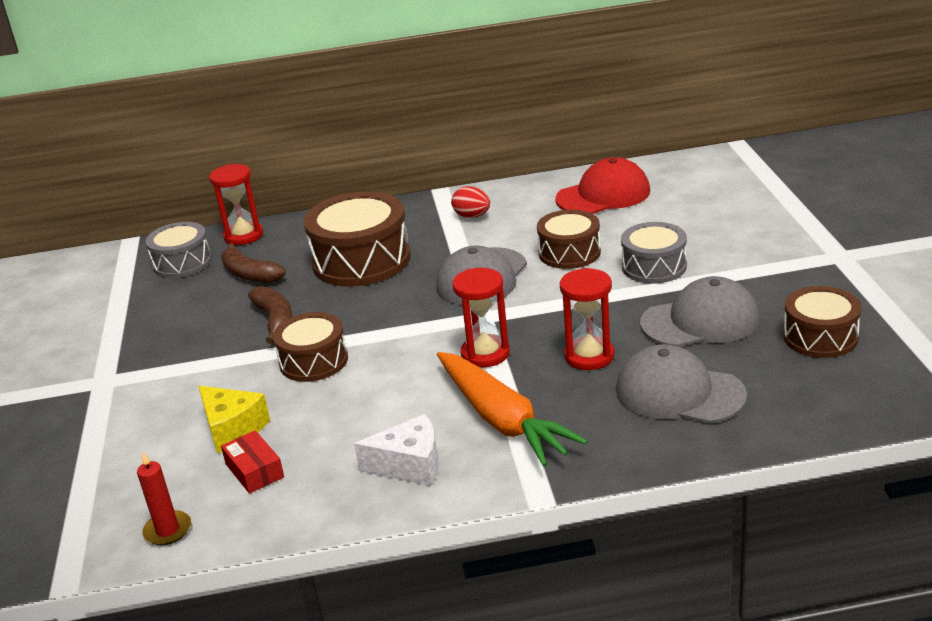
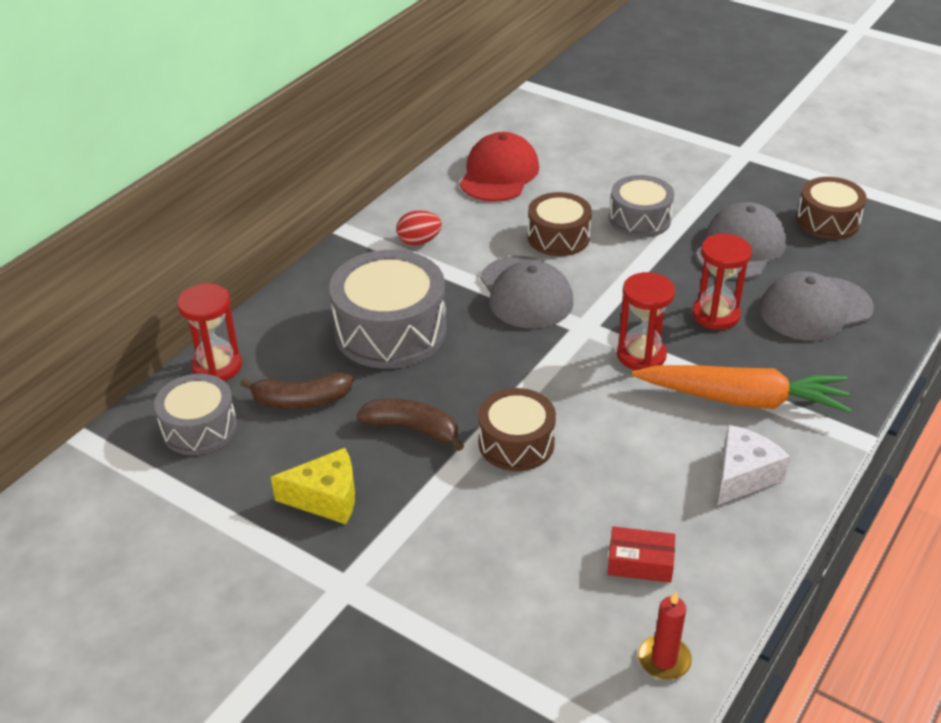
camera: 50 degrees left, 10 degrees up
(232, 429) = (556, 543): yellow cheese -> yellow cheese (326, 498)
(361, 260) = (390, 331): brown drum -> grey drum

